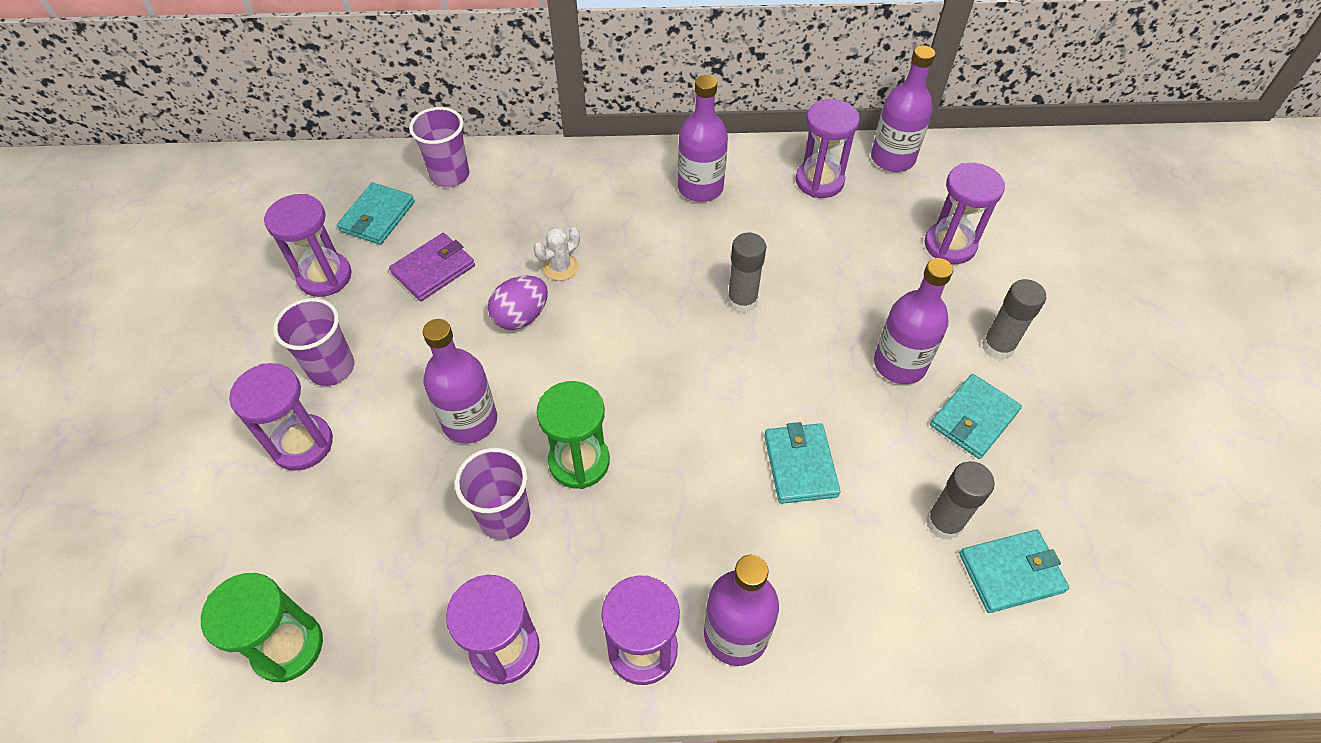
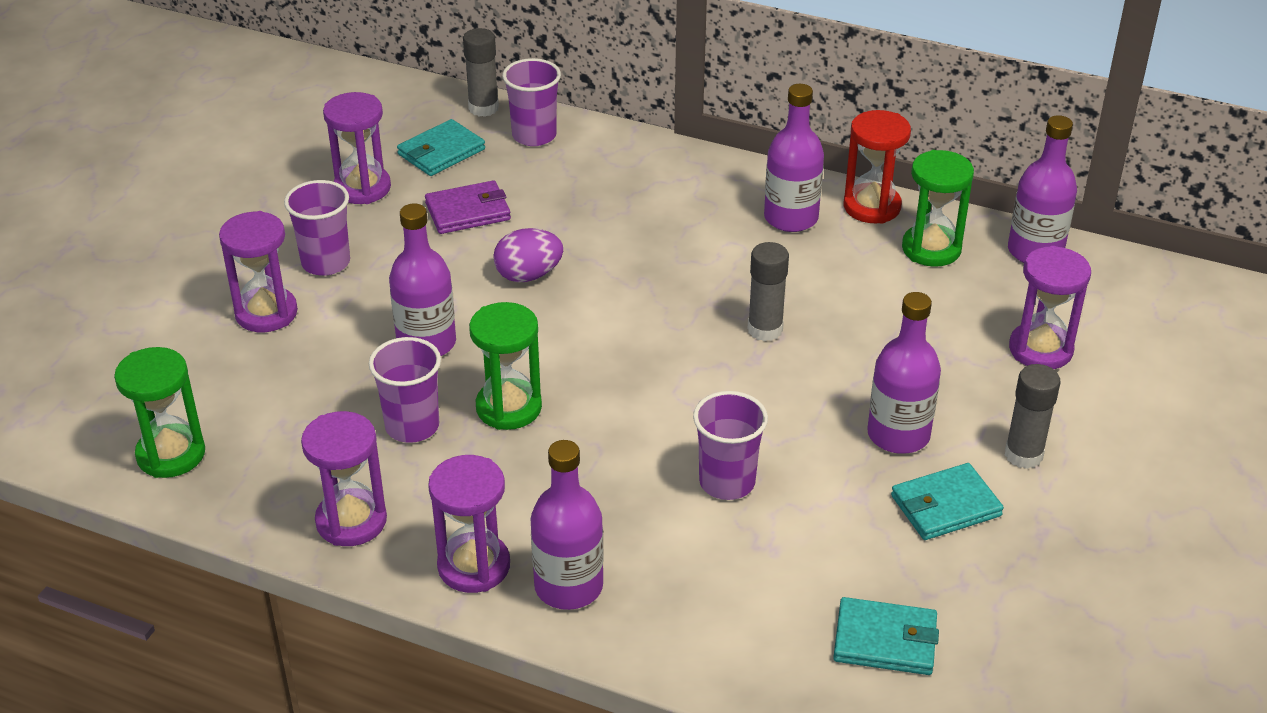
camera: 25 degrees right, 15 degrees down
(560, 267) = (595, 246): white cactus -> none
(754, 157) = (872, 207): none -> red hourglass
(800, 465) = (727, 482): turquoise wallet -> purple cup
(819, 181) = (931, 249): purple hourglass -> green hourglass
(944, 523) = (844, 578): grey glue stick -> grey glue stick (483, 108)

